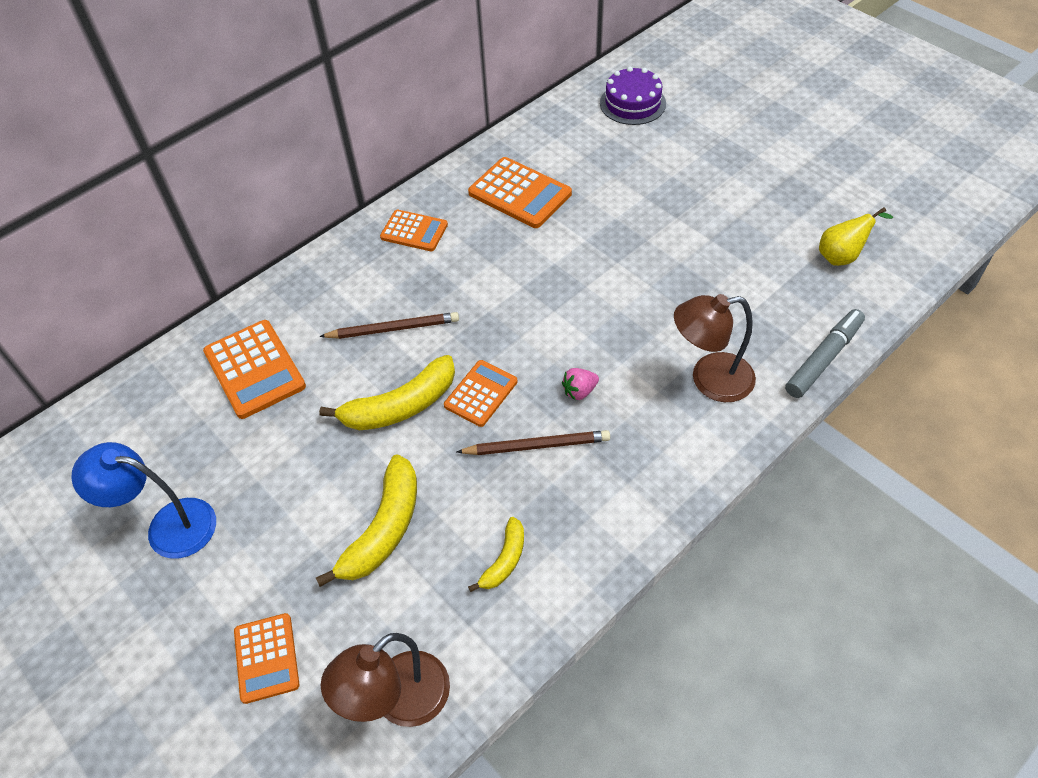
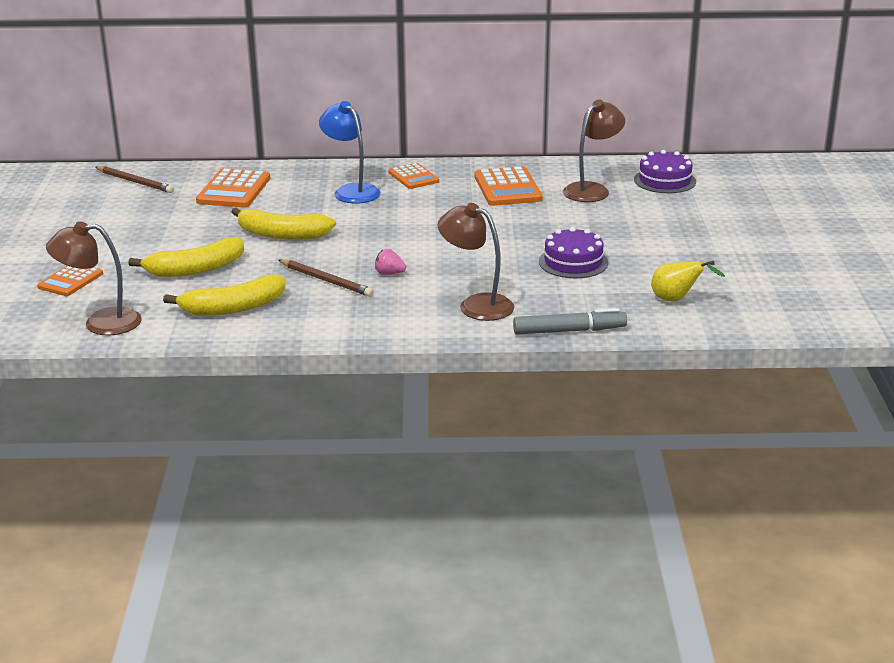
camera: 40 degrees right, 25 degrees down
(168, 526) = (102, 221): blue lamp -> blue lamp (351, 191)
(393, 328) = (331, 207): brown pencil -> brown pencil (135, 182)
(481, 393) = (333, 249): orange calculator -> none
(504, 560) = (233, 308): yellow banana -> yellow banana, size x1.79
(592, 151) = (592, 190): none -> brown lamp
(706, 262) = (573, 262): none -> purple cake

